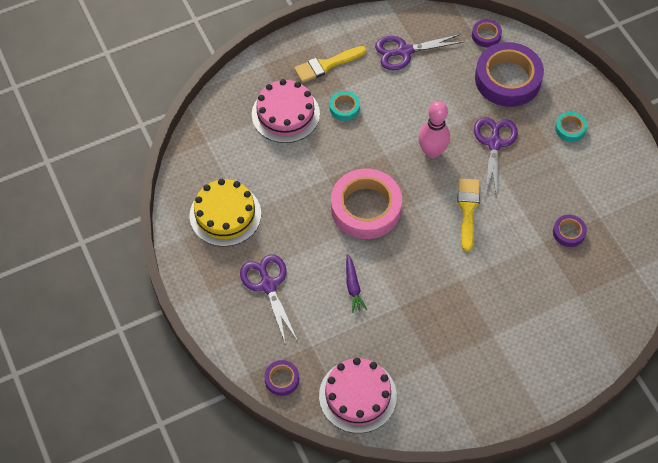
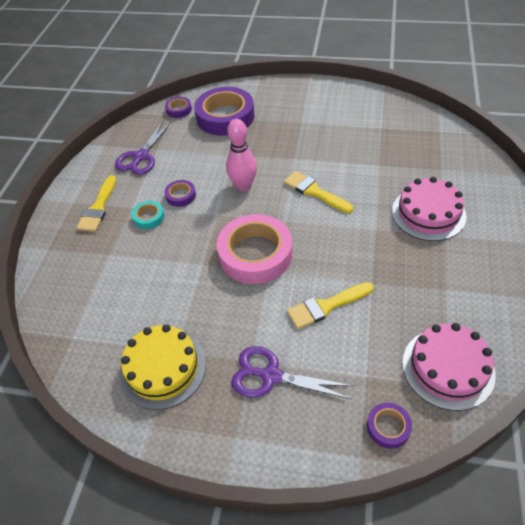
camera: 50 degrees left, 10 degrees down
(285, 114) = (111, 260): pink cake -> pink cake (428, 213)
(353, 286) = (326, 306): purple carrot -> yellow brush
(494, 143) = (270, 149): purple scissors -> none
(568, 232) = (382, 148): purple tape -> purple tape (180, 196)
(570, 128) = (296, 107): turquoise tape -> none

